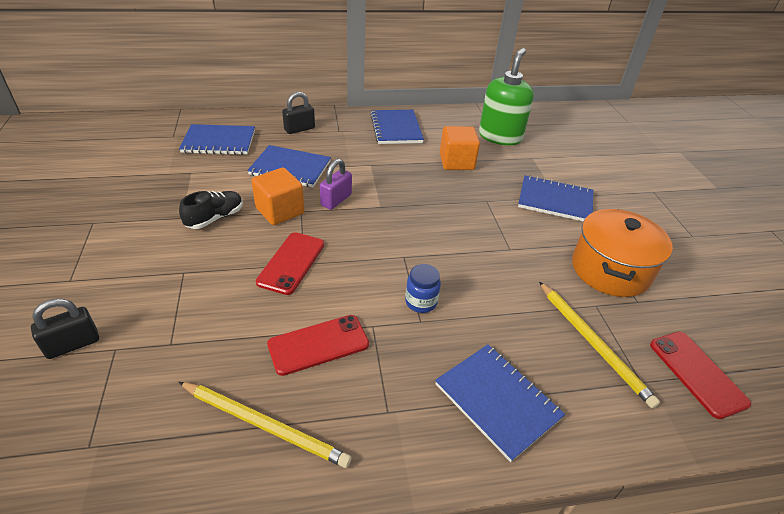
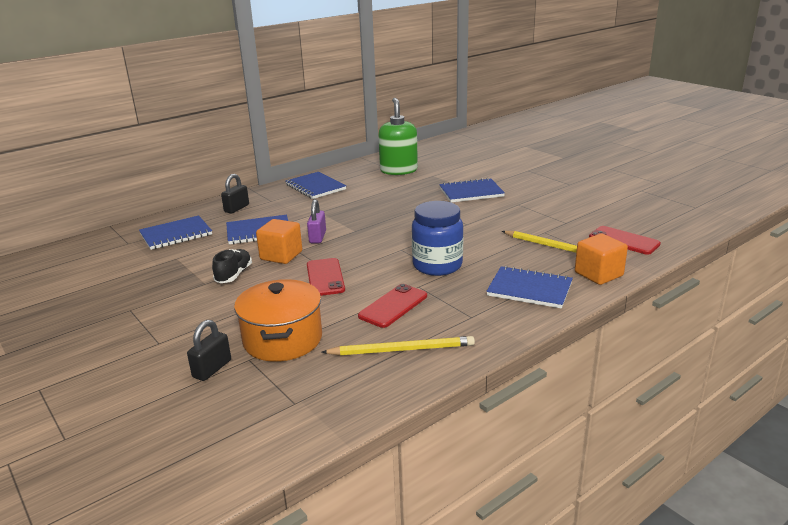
camera: 25 degrees left, 15 degrees down
(421, 302) = (437, 265): blue jar -> blue jar, size x1.98
(456, 162) = (382, 192): orange cube -> orange cube (598, 274)
(610, 270) = (537, 214): orange pot -> orange pot (283, 339)

